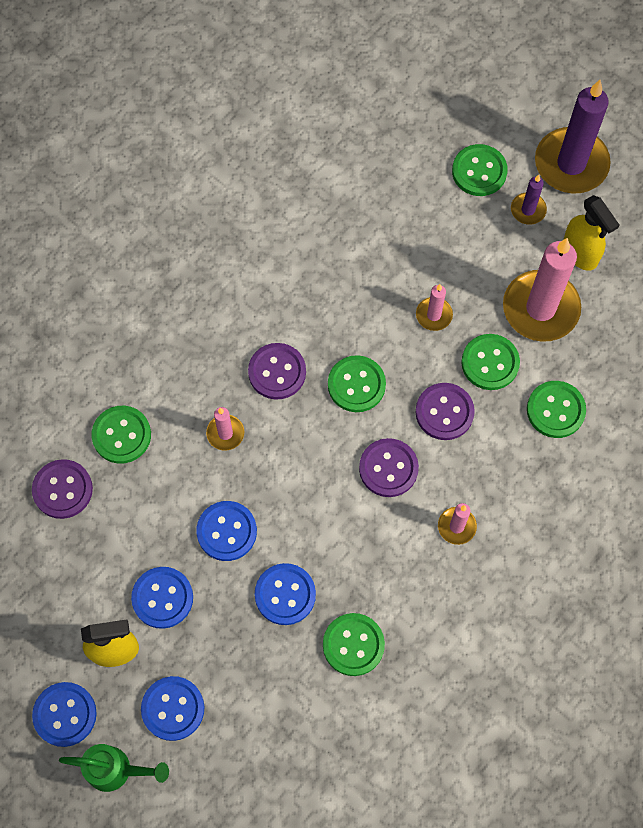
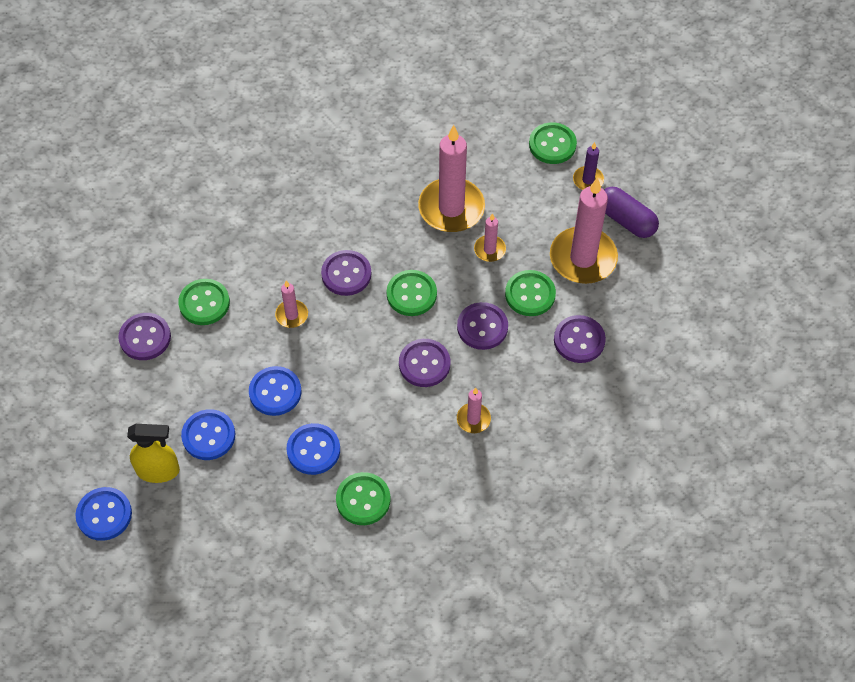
camera: 10 degrees right, 10 degrees down
(117, 770) = (137, 566): green watering can -> none
(173, 708) = (196, 525): blue button -> none
(380, 270) = (451, 208): none -> pink candle
(555, 410) = (579, 340): green button -> purple button
(571, 163) = (632, 150): purple candle -> none
(580, 253) = (626, 220): yellow spray bottle -> purple capsule

